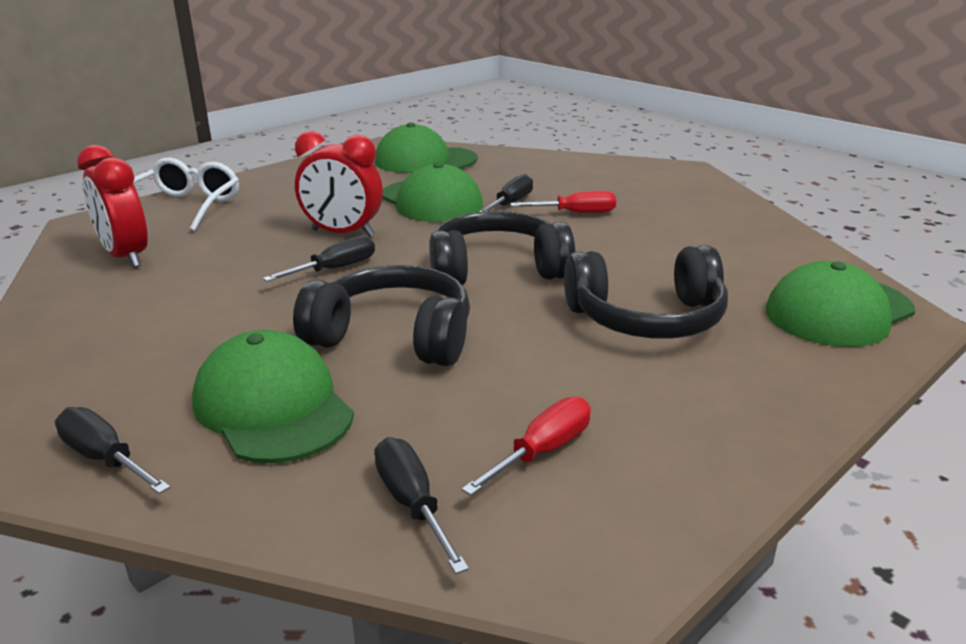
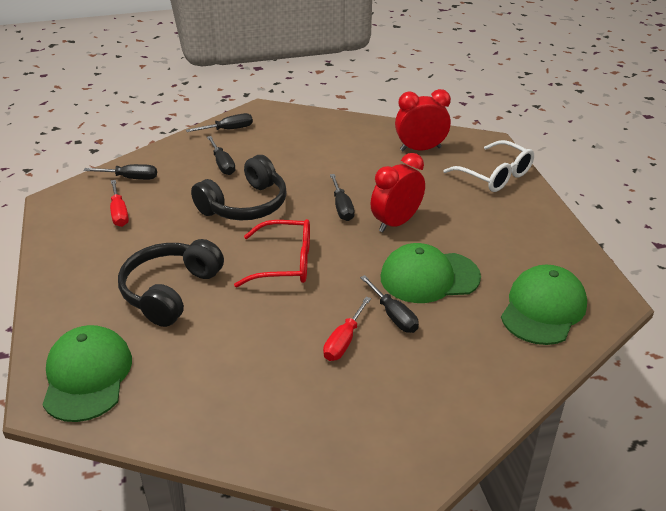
camera: 120 degrees right, 10 degrees up
(273, 406) = (222, 164): green cap -> black screwdriver
(496, 270) = (284, 263): black headphones -> red glasses

